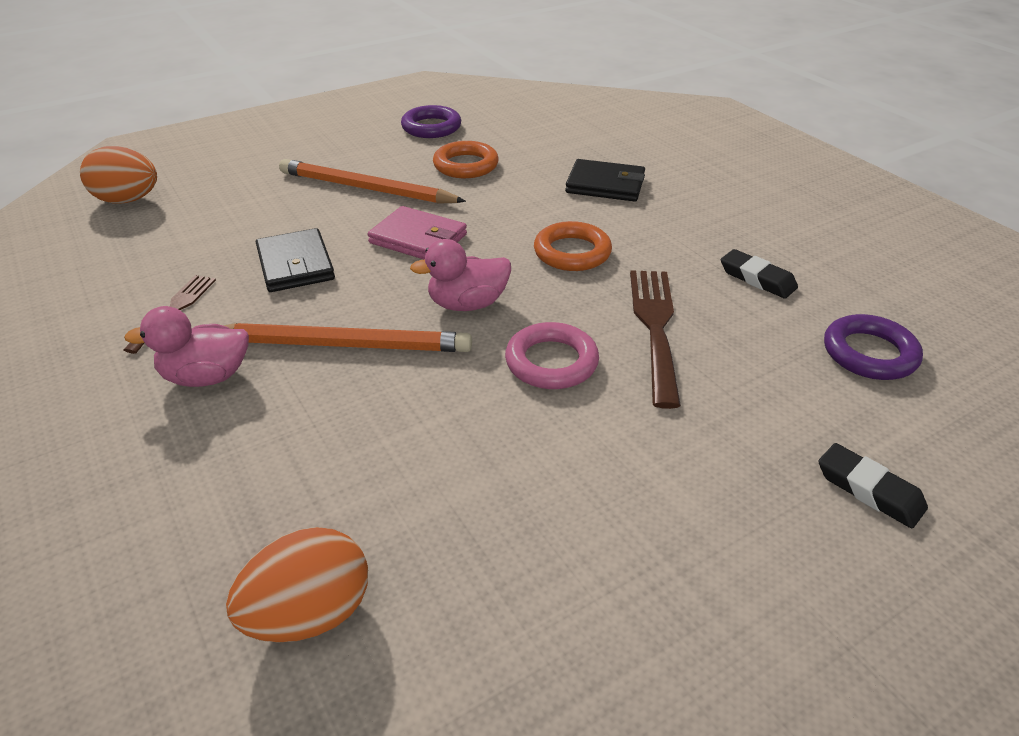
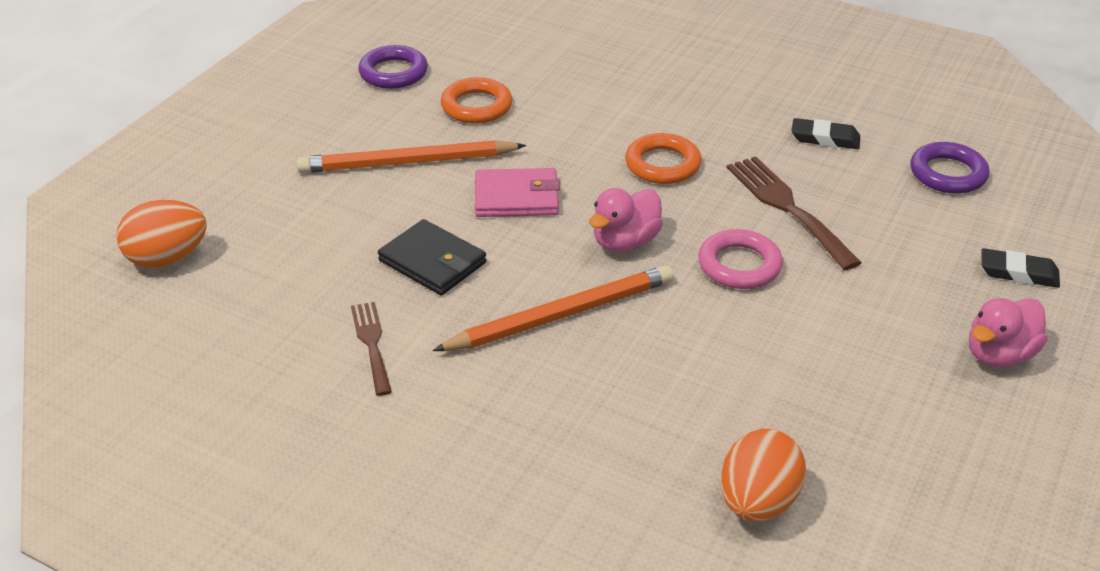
camera: 30 degrees left, 0 degrees up
(206, 377) = (479, 386): pink duck -> pink duck (999, 355)
(605, 185) = (626, 87): black wallet -> none

